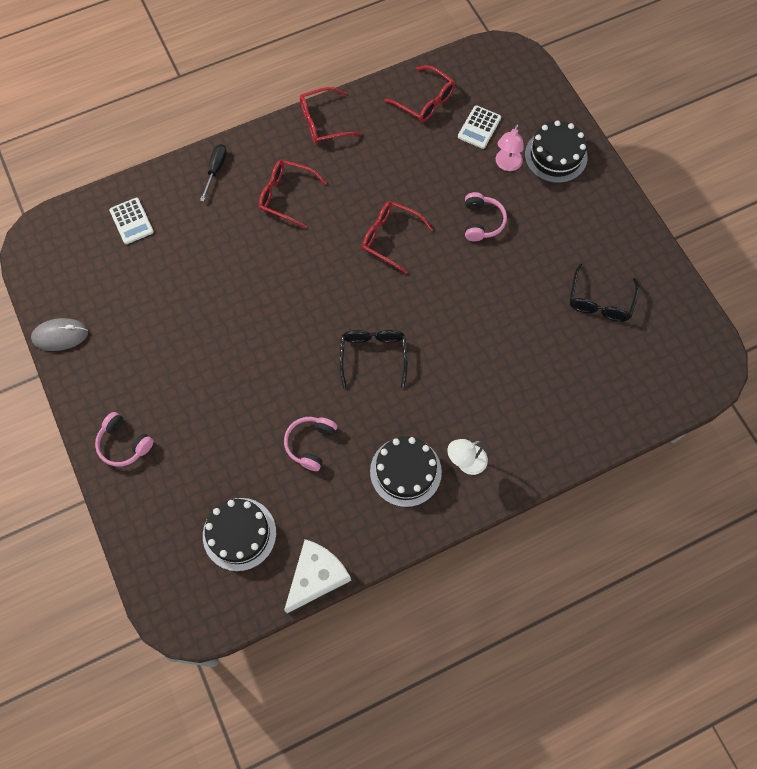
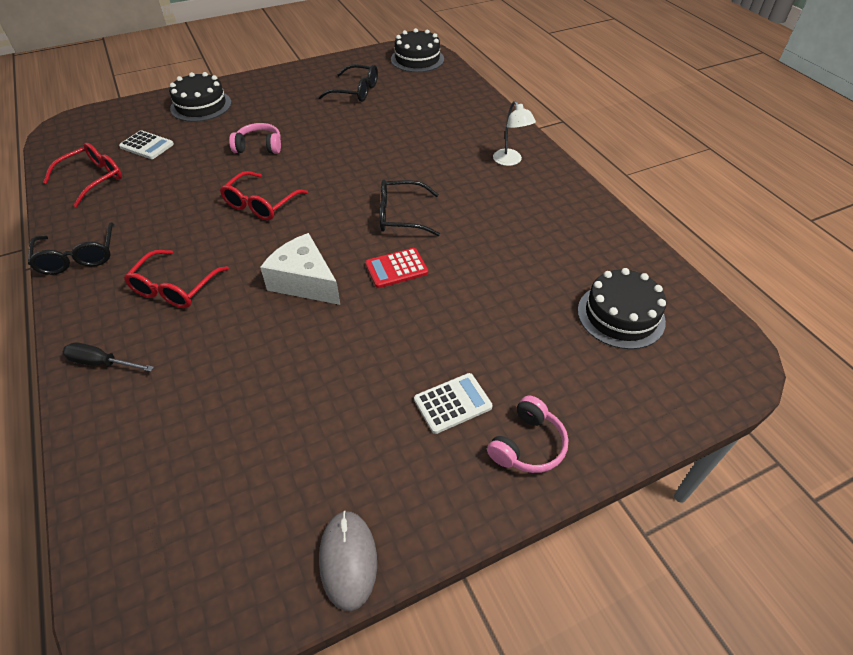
camera: 90 degrees left, 20 degrees down
(131, 221) = (153, 468): white calculator -> white calculator (452, 403)
(303, 354) = (396, 268): none -> red calculator
(310, 444) = (504, 260): pink headphones -> none
(316, 577) = (648, 253): white cheese -> white cheese (305, 282)
(323, 122) = (78, 257): red glasses -> black glasses
(405, 471) = (524, 195): black cake -> black cake (417, 59)
(507, 165) = (199, 131): pink lamp -> none

